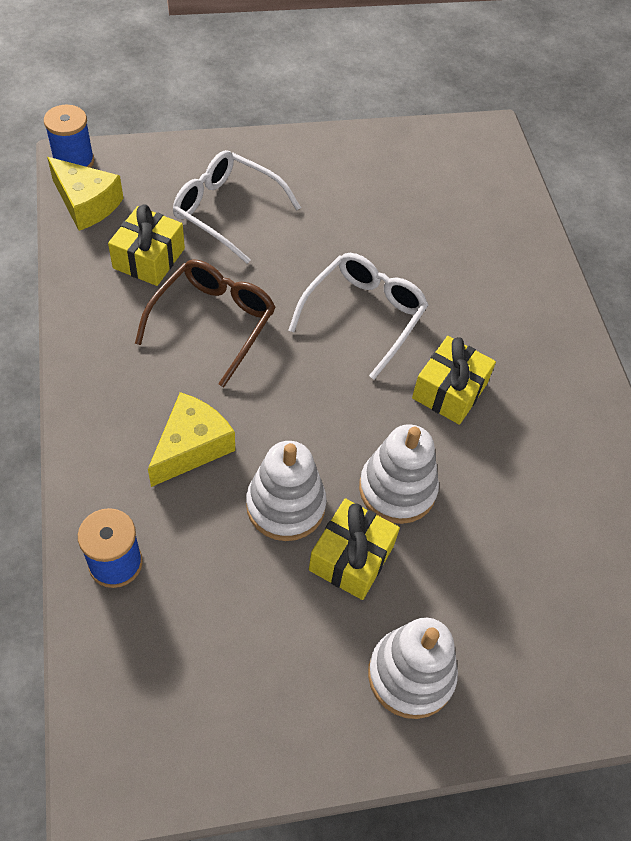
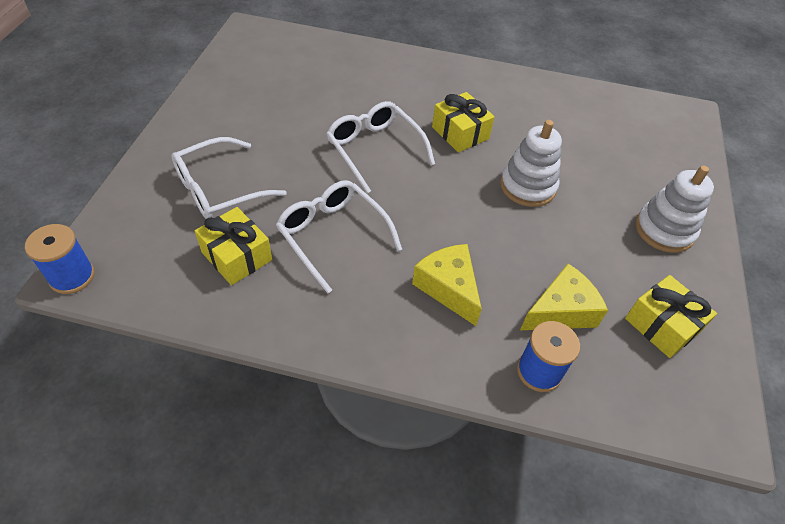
camera: 65 degrees left, 5 degrees down
(86, 204) = (137, 282): yellow cheese -> yellow cheese (561, 311)
(212, 323) = (333, 236): brown glasses -> white glasses
(285, 505) = (521, 249): white stacking toy -> none
(351, 558) = (573, 228): yellow gift -> yellow gift (662, 325)

